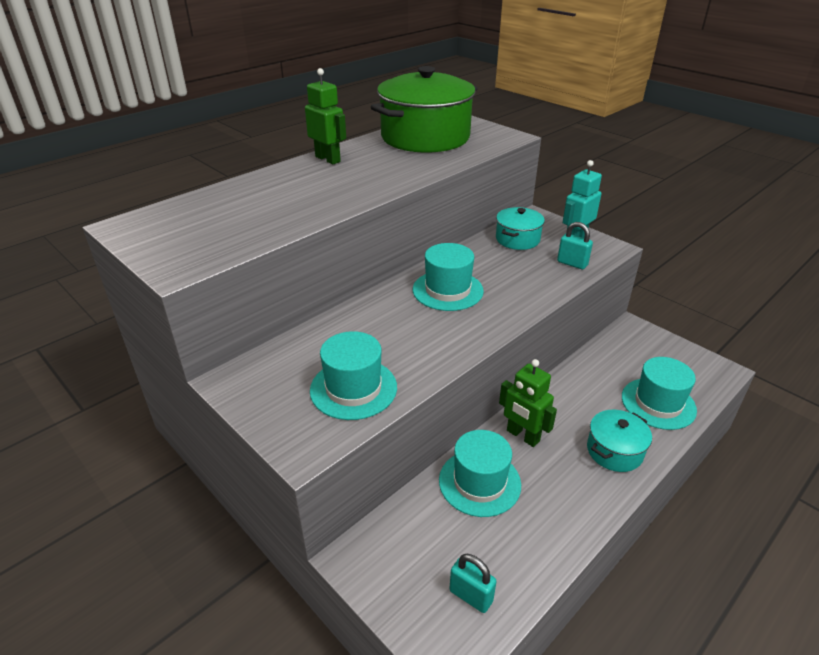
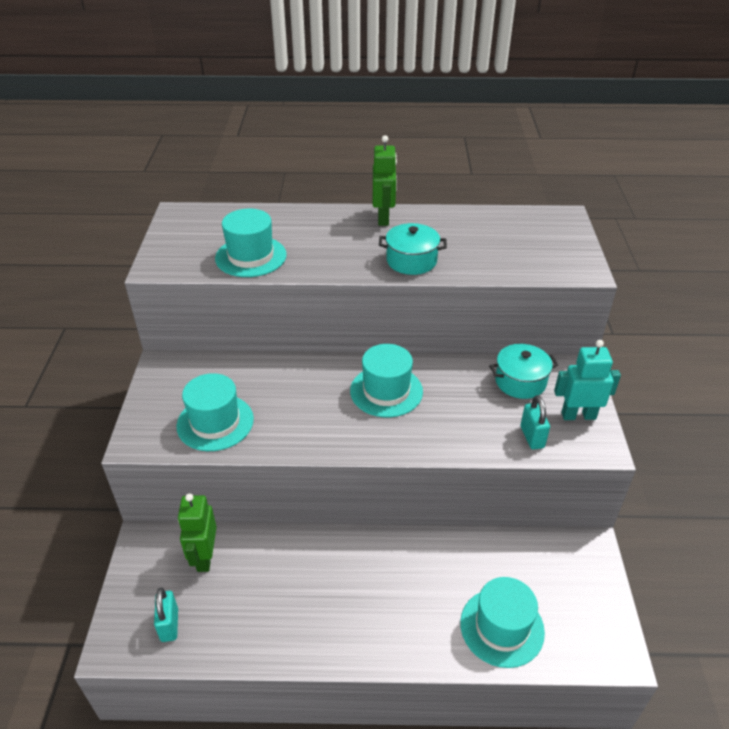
camera: 45 degrees right, 5 degrees up
(425, 137) = (500, 232): green pot -> none
(479, 482) = (274, 562): turquoise hat -> turquoise hat (251, 256)
(522, 436) = (350, 556): green robot -> green robot (204, 557)
(614, 451) = (401, 628): turquoise pot -> turquoise pot (411, 261)

